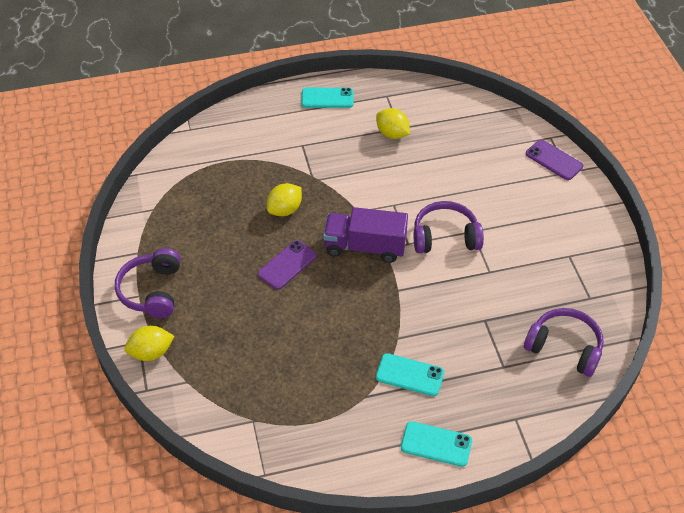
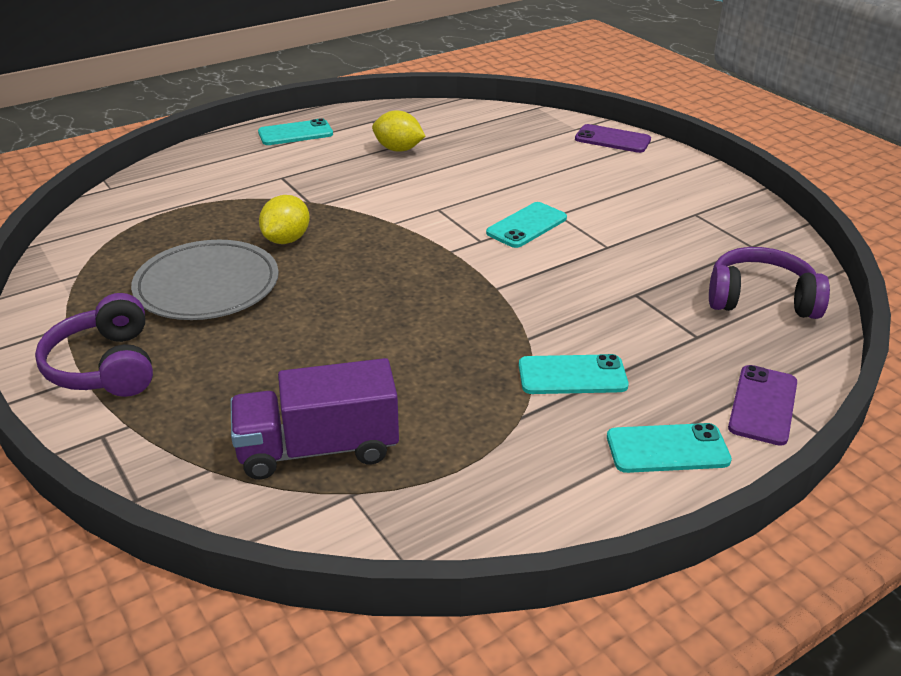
camera: 20 degrees left, 15 degrees down
(151, 352) = (129, 445): yellow lemon -> none
(224, 240) = (207, 286): none -> grey plate
(287, 265) = (318, 294): purple phone -> purple phone (763, 405)
(365, 247) = (423, 254): purple truck -> purple truck (318, 449)
(445, 237) = (526, 225): purple headphones -> turquoise phone

